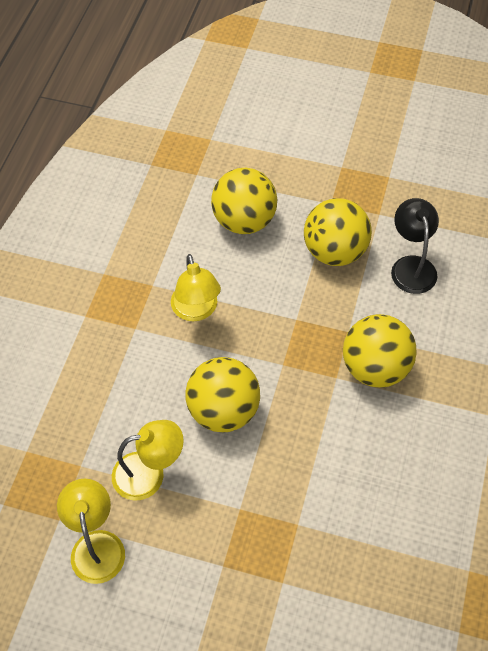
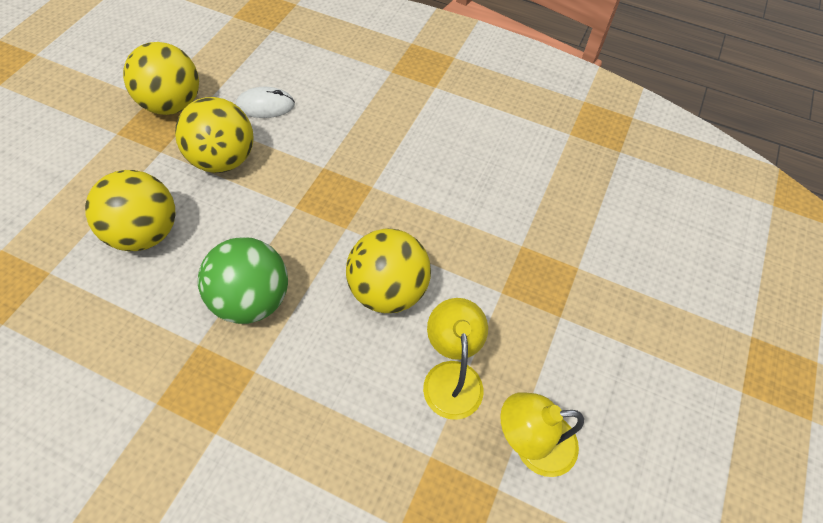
camera: 85 degrees left, 0 degrees up
(196, 311) = (252, 300): yellow lamp -> green ball
(375, 368) = (369, 155): yellow ball -> yellow ball (173, 104)
(411, 266) = (265, 105): black lamp -> white mouse

